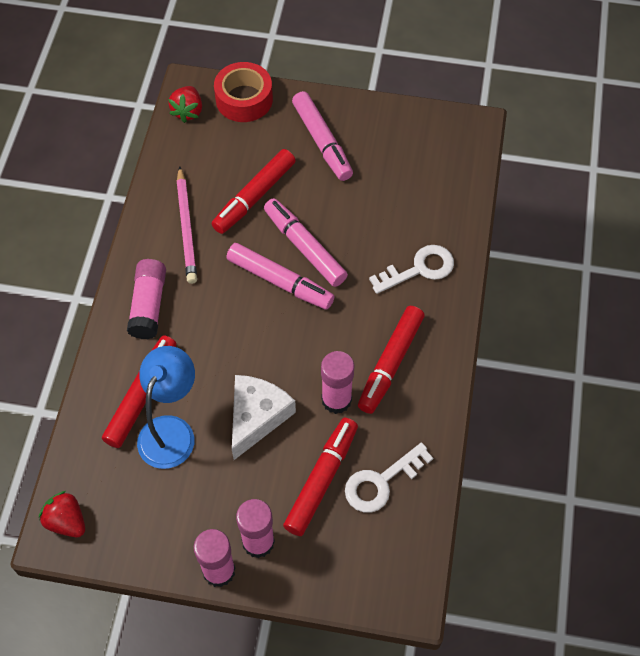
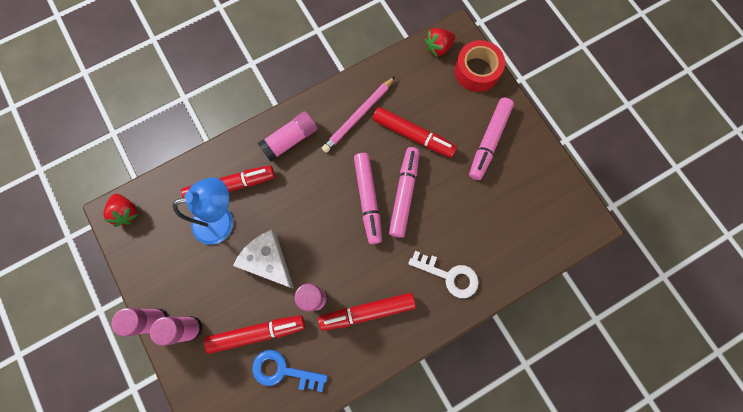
camera: 50 degrees right, 15 degrees up
(66, 521) = (126, 212): red strawberry -> red strawberry turned 150 degrees clockwise
(254, 197) = (413, 135): red marker -> red marker turned 150 degrees counterclockwise
(256, 417) = (268, 261): white cheese -> white cheese turned 120 degrees counterclockwise
(381, 482) = (283, 370): white key -> blue key

